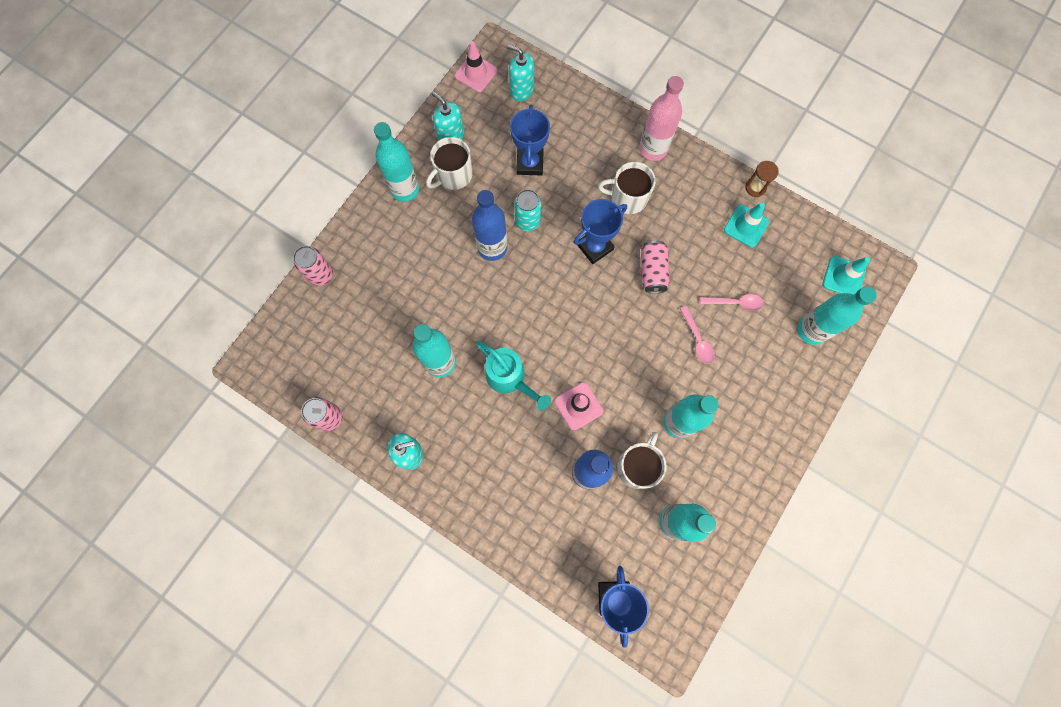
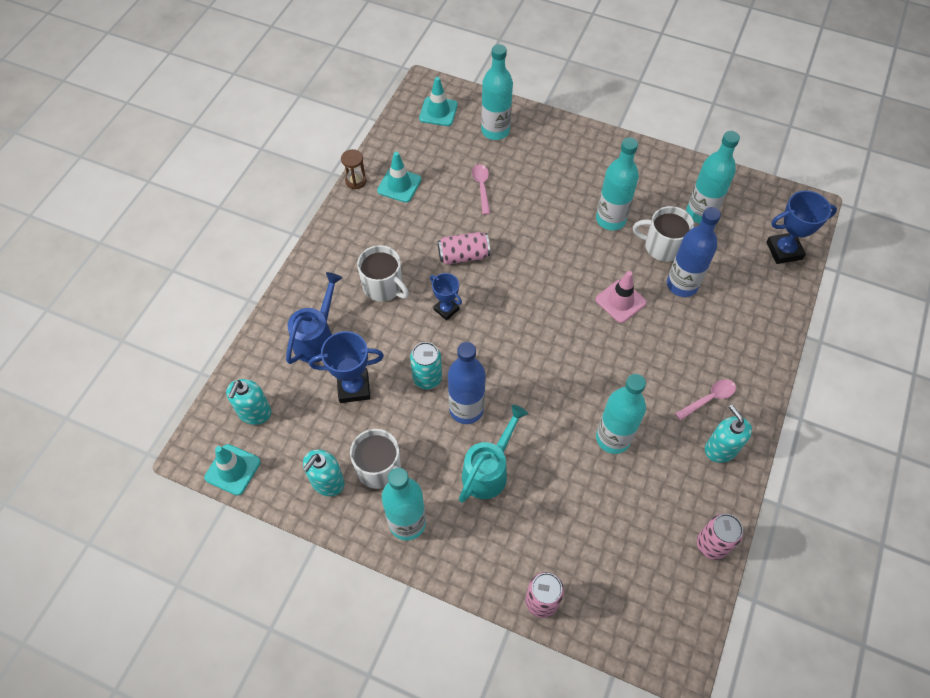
camera: 100 degrees left, 15 degrees down
(476, 73) = (233, 469): pink traffic cone -> turquoise traffic cone
(510, 378) = (611, 366): turquoise watering can -> turquoise watering can (488, 471)
(582, 140) = (317, 338): none -> blue watering can
(595, 247) = (446, 309): blue trophy -> blue trophy, size x0.64
(627, 198) = (383, 286): white mug -> white mug turned 45 degrees counterclockwise
(653, 149) = (321, 270): pink bottle -> none
(697, 339) = (526, 212): pink spoon -> pink spoon (709, 399)

